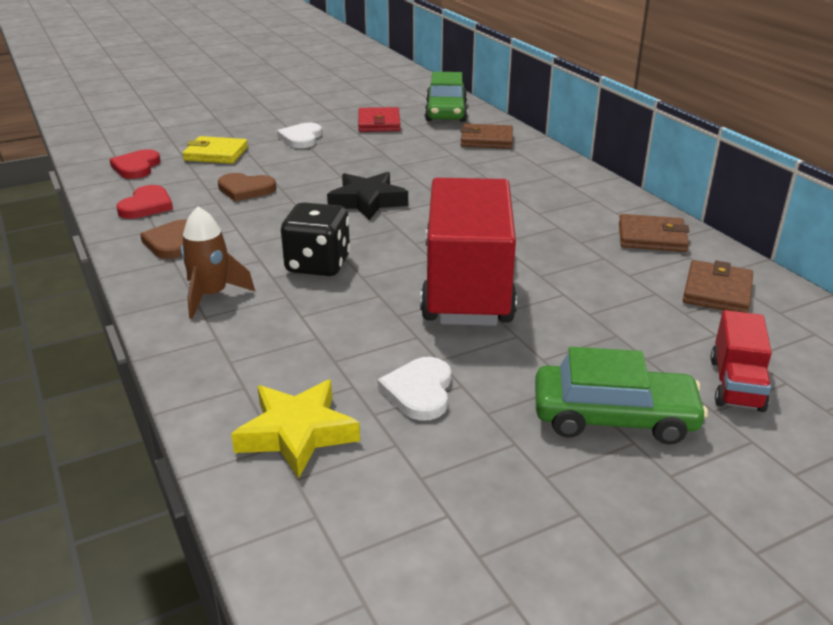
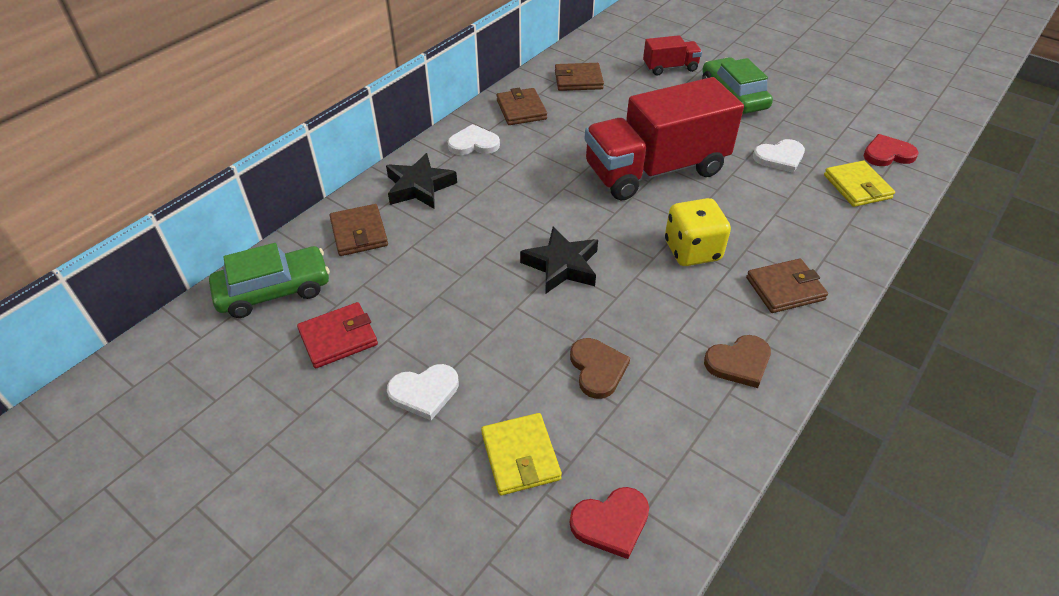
camera: 115 degrees left, 15 degrees up
(146, 205) = (693, 435): red heart -> red heart (887, 154)
(211, 296) = (785, 289): brown rocket -> brown wallet
(297, 433) = (857, 187): yellow star -> yellow wallet
(318, 265) = (692, 251): black dice -> yellow dice
(533, 167) = (419, 187): none -> black star
(592, 200) = (473, 144): none -> white heart

